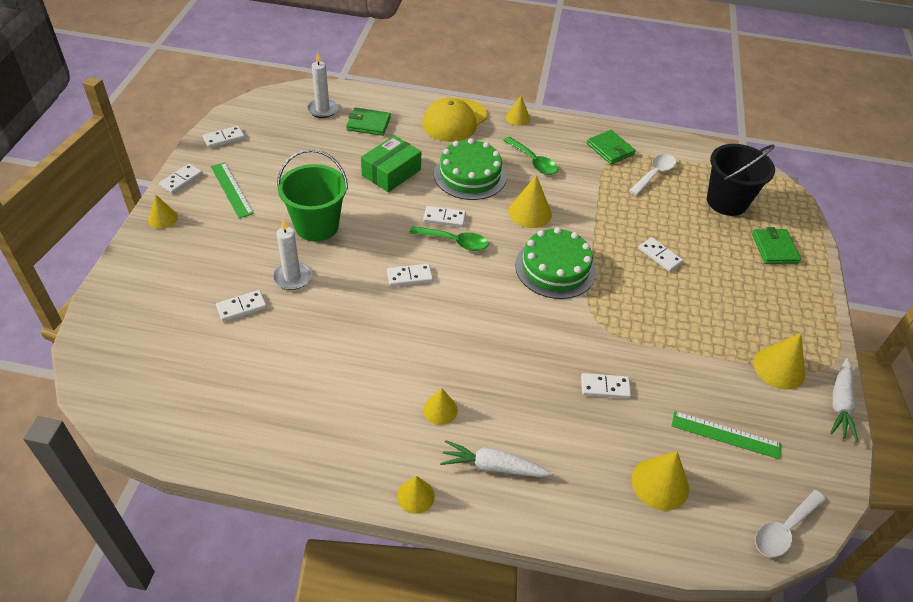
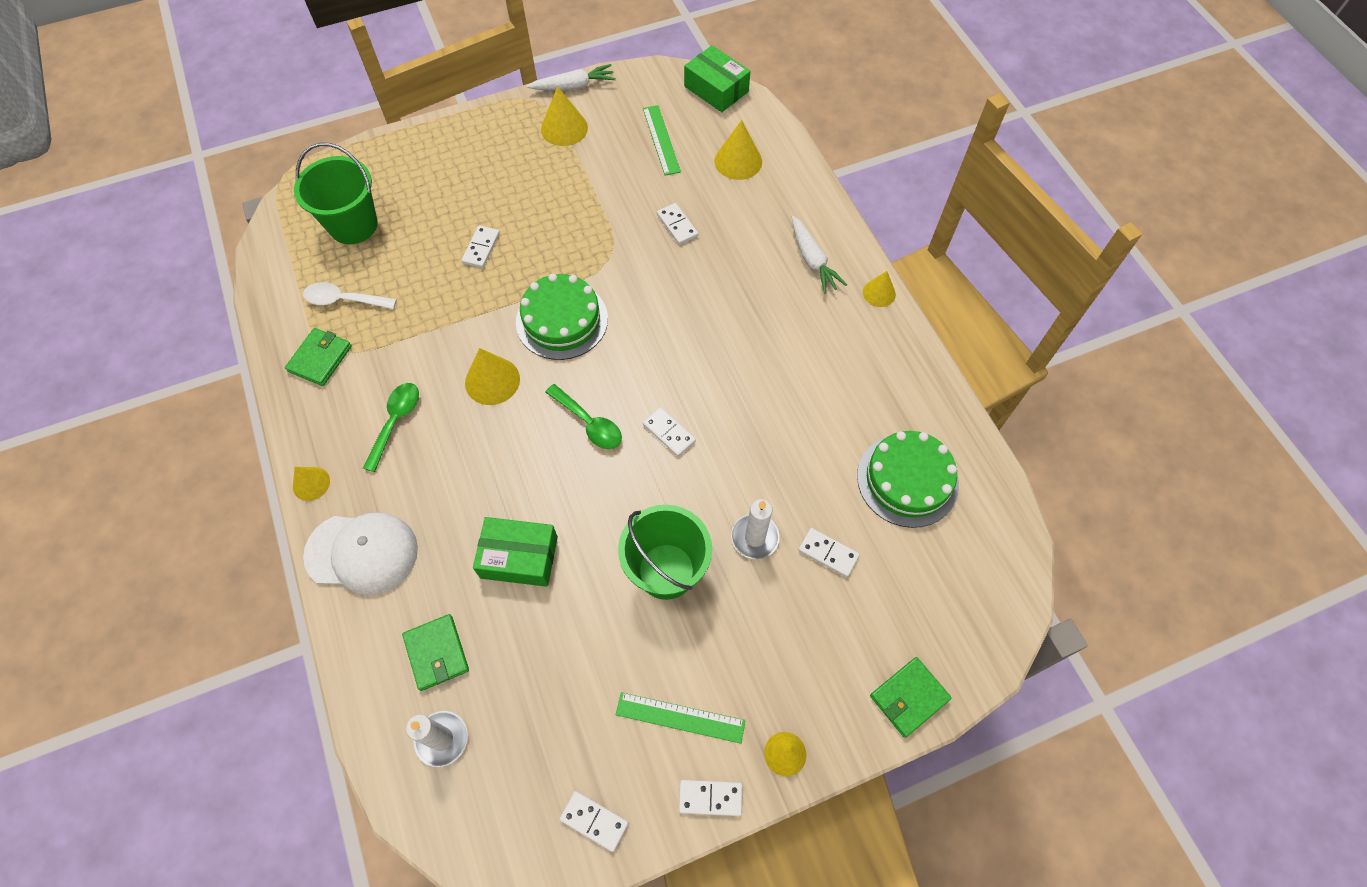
camera: 120 degrees left, 15 degrees up
(231, 189) = (680, 717): green ruler -> green ruler turned 75 degrees clockwise
(440, 410) = (794, 320): yellow cone -> none
(444, 218) = (559, 454): white domino -> none
(454, 120) = (362, 553): yellow cap -> white cap
(454, 242) = (589, 423): green spoon -> green spoon turned 150 degrees clockwise
(470, 175) = (466, 471): green cake -> green cake (907, 480)
(726, 202) = (353, 225): black bucket -> green bucket
(774, 248) = (406, 170): green wallet -> green wallet (909, 697)
(784, 529) = (716, 89): white spoon -> green box

